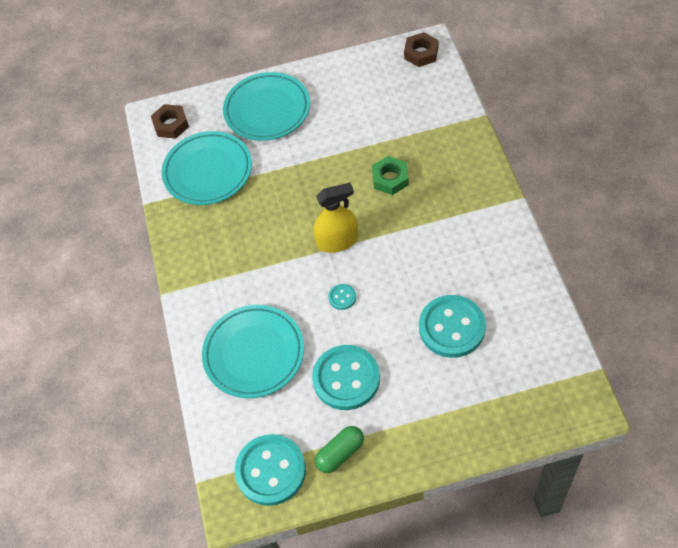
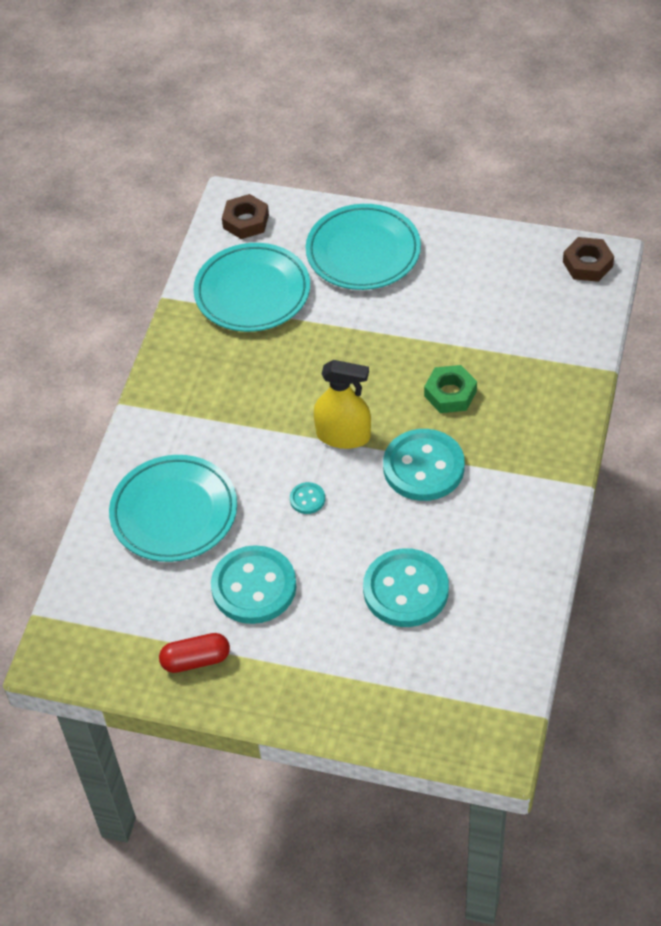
camera: 25 degrees right, 5 degrees down
(271, 471) = (113, 641): turquoise button -> turquoise button (423, 467)
(340, 453) = (196, 660): green capsule -> red capsule

